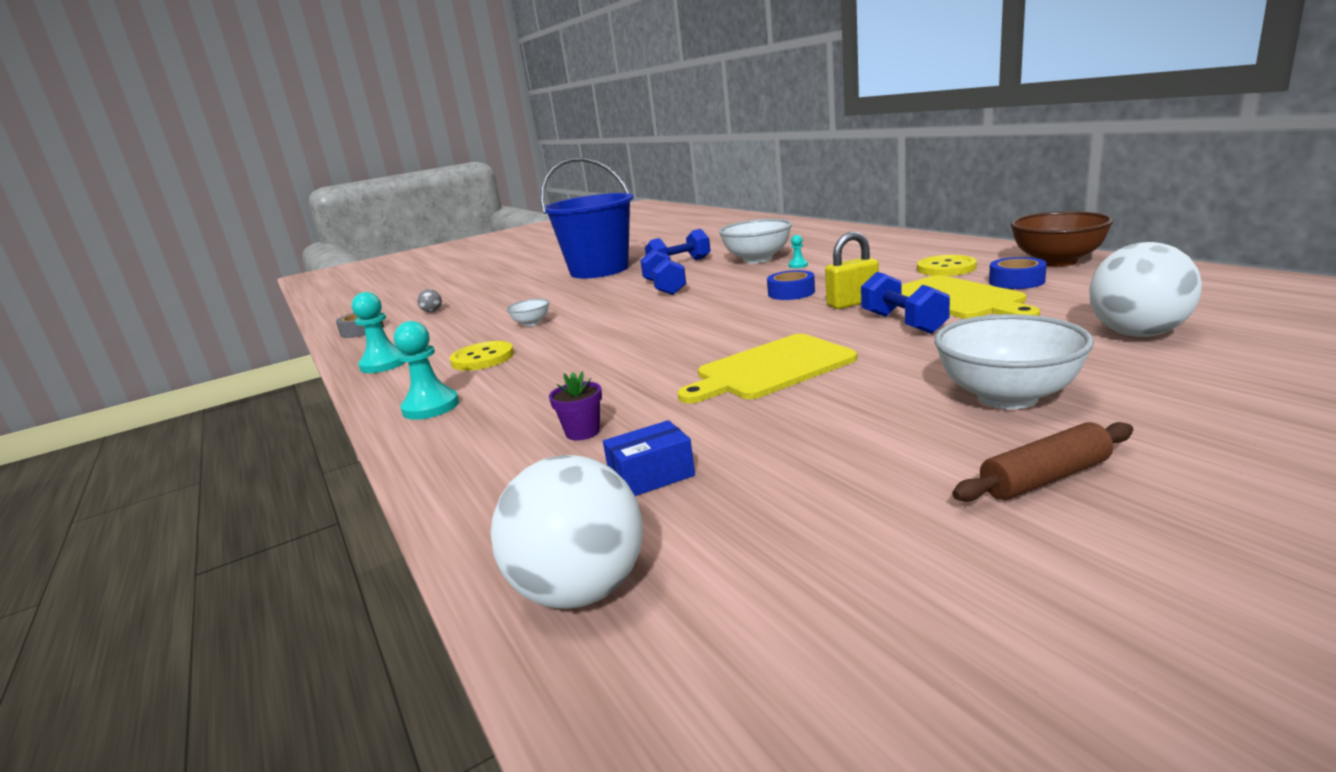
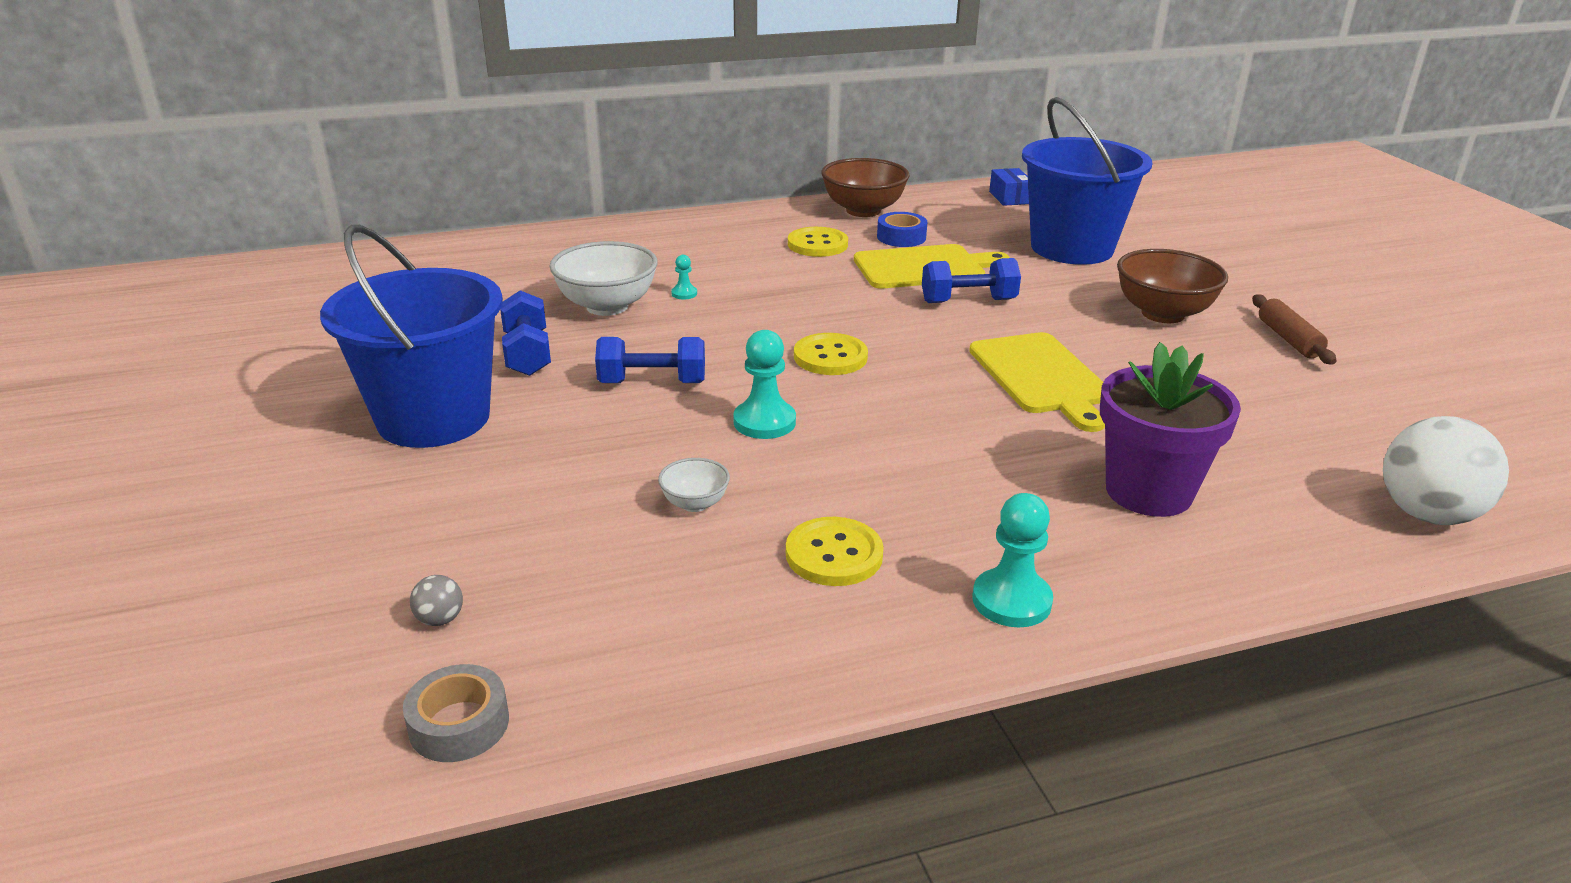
camera: 80 degrees left, 10 degrees up
(384, 364) = (759, 666): turquoise pawn -> turquoise pawn (764, 422)
(582, 432) = (1148, 491): purple flower pot -> purple flower pot, size x2.33
(651, 476) = (1255, 466): blue box -> blue box (1009, 197)
(739, 310) = (830, 357): none -> yellow button
(791, 293) = (799, 320): blue tape -> none
(852, 303) = (880, 304): yellow padlock -> none
(1007, 397) = (1162, 314): white bowl -> brown bowl
(1137, 334) = (1071, 248): white ball -> blue bucket

